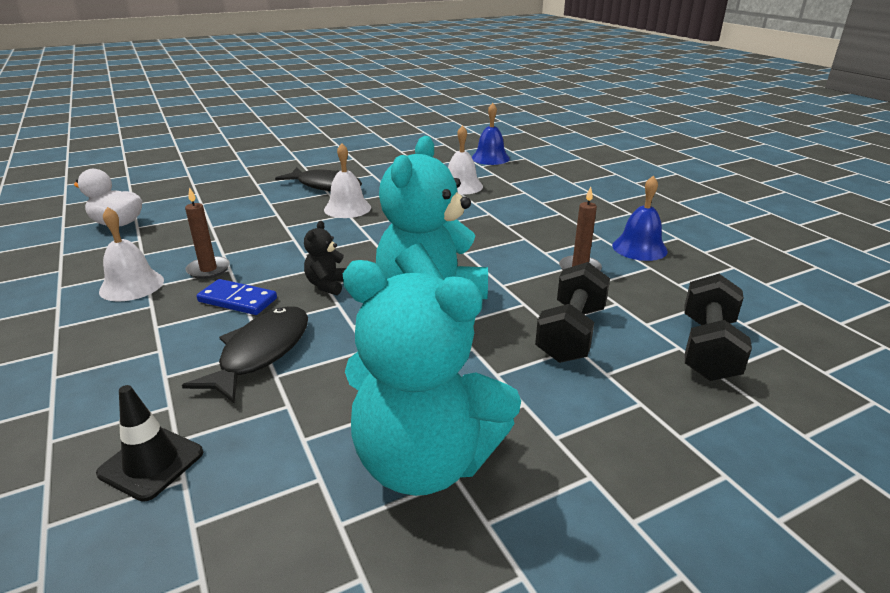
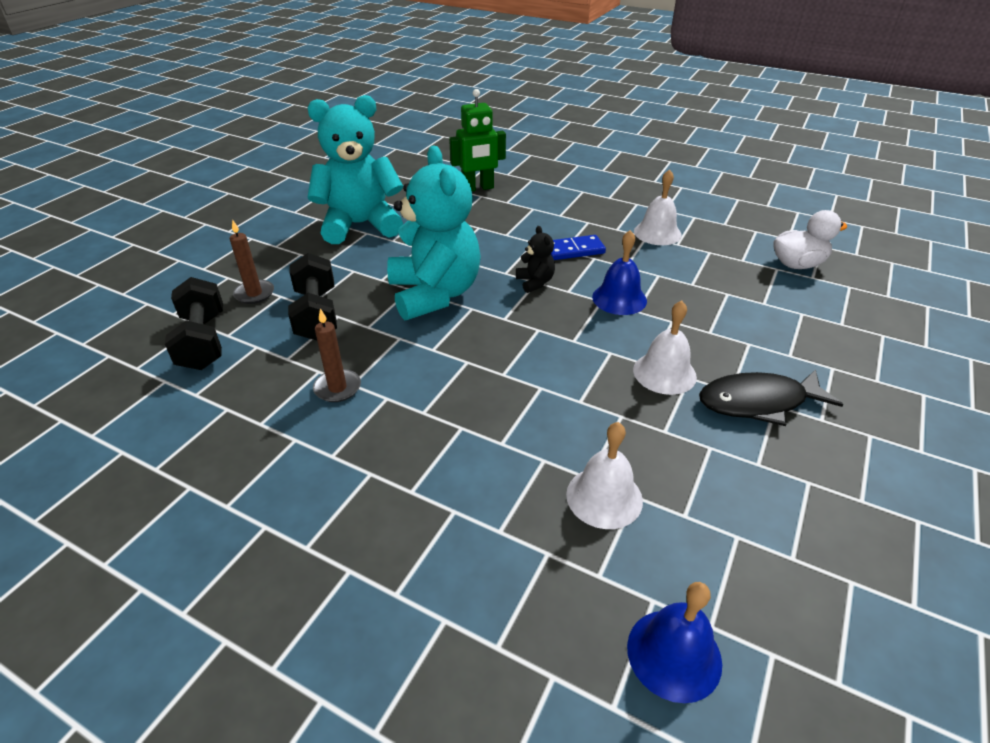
camera: 145 degrees right, 10 degrees up
(151, 463) = (478, 188): black traffic cone -> green robot
(208, 269) = (638, 260): brown candle -> brown candle (254, 294)
(261, 352) = (504, 232): black fish -> none
(639, 248) = (277, 455): blue bell -> blue bell (619, 298)

